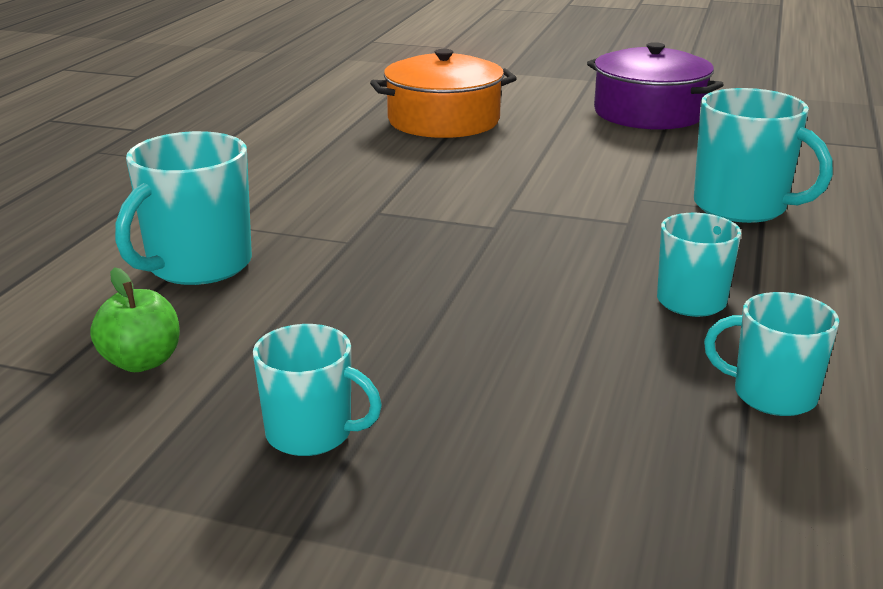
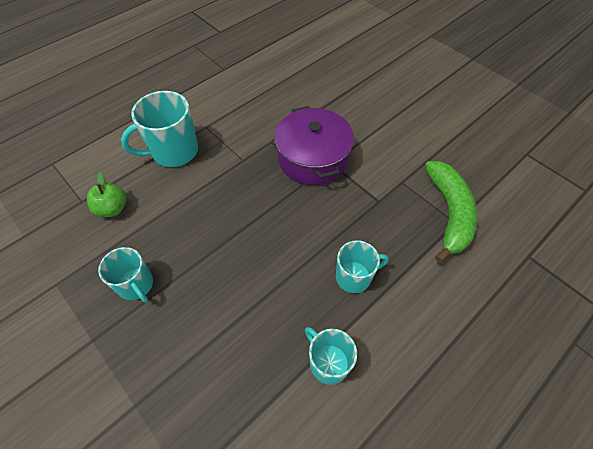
camera: 30 degrees right, 30 degrees up
(443, 121) = (361, 73): orange pot -> none
(649, 113) = (476, 104): purple pot -> purple pot (313, 158)
(742, 207) = (449, 213): turquoise mug -> green banana

